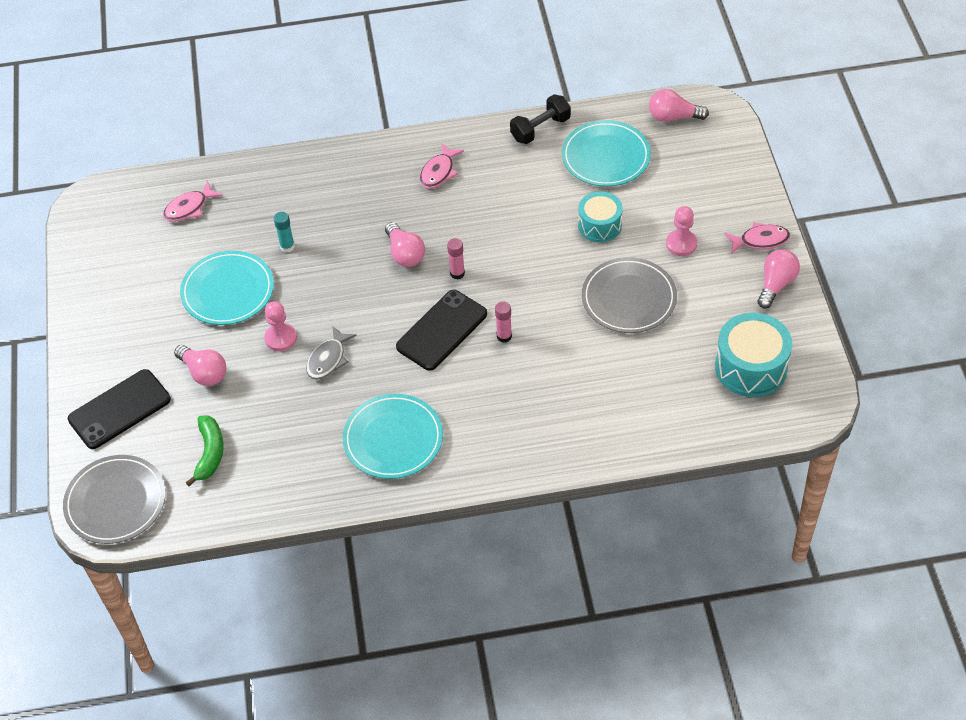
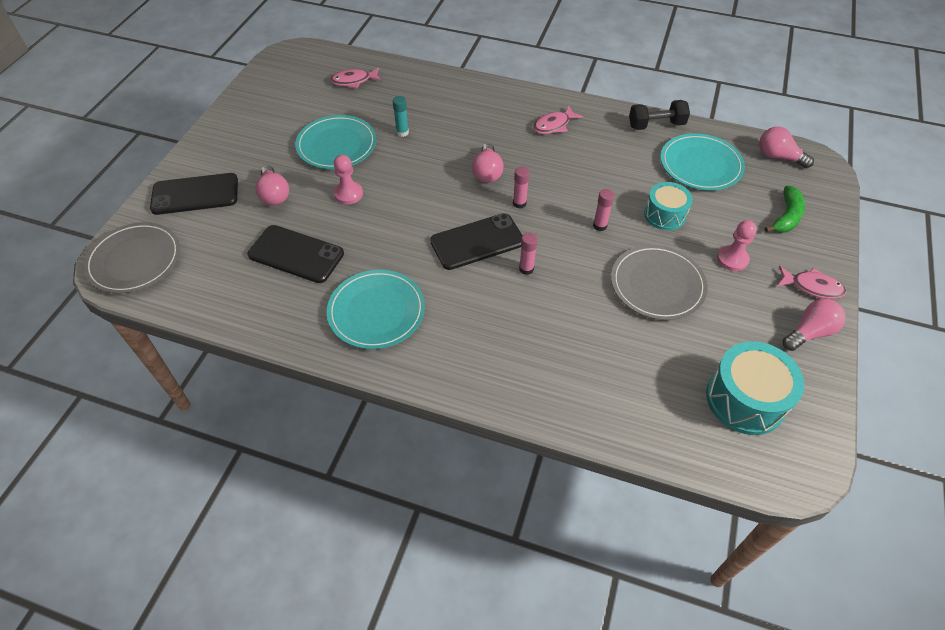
camera: 25 degrees right, 0 degrees up
(209, 453) = (230, 255): green banana -> green banana (786, 216)
(275, 421) = (296, 254): none -> black phone
(328, 359) = (372, 225): grey fish -> none
(546, 263) = (599, 226): none -> pink glue stick

